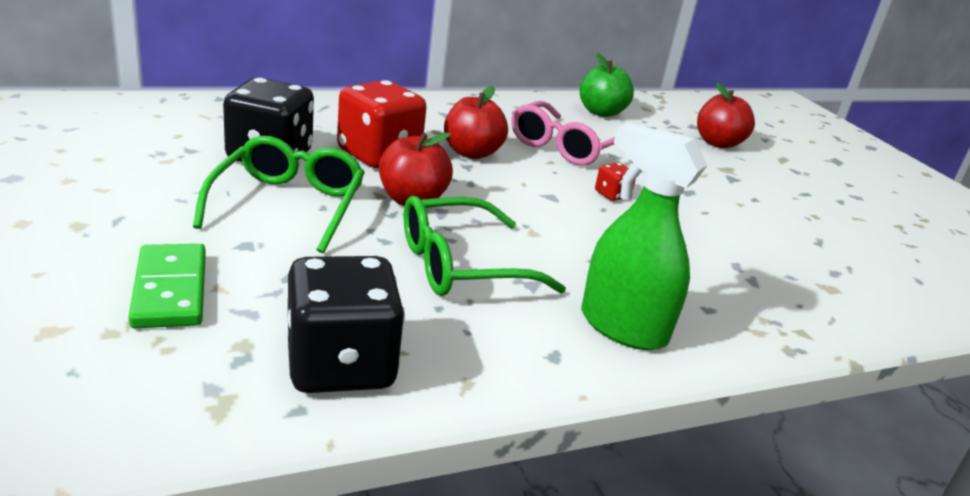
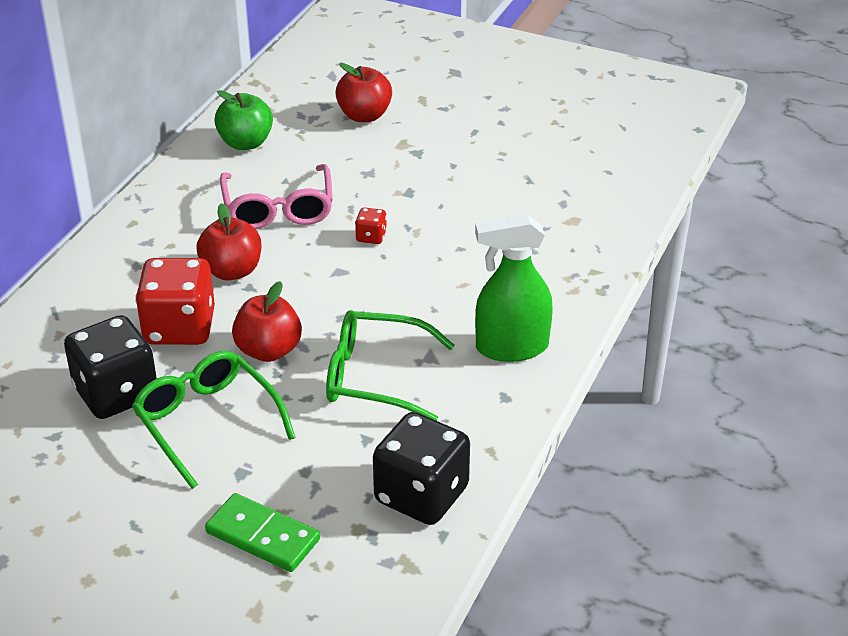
camera: 40 degrees left, 10 degrees up
(462, 265) = (376, 377): green glasses -> green glasses turned 75 degrees clockwise

